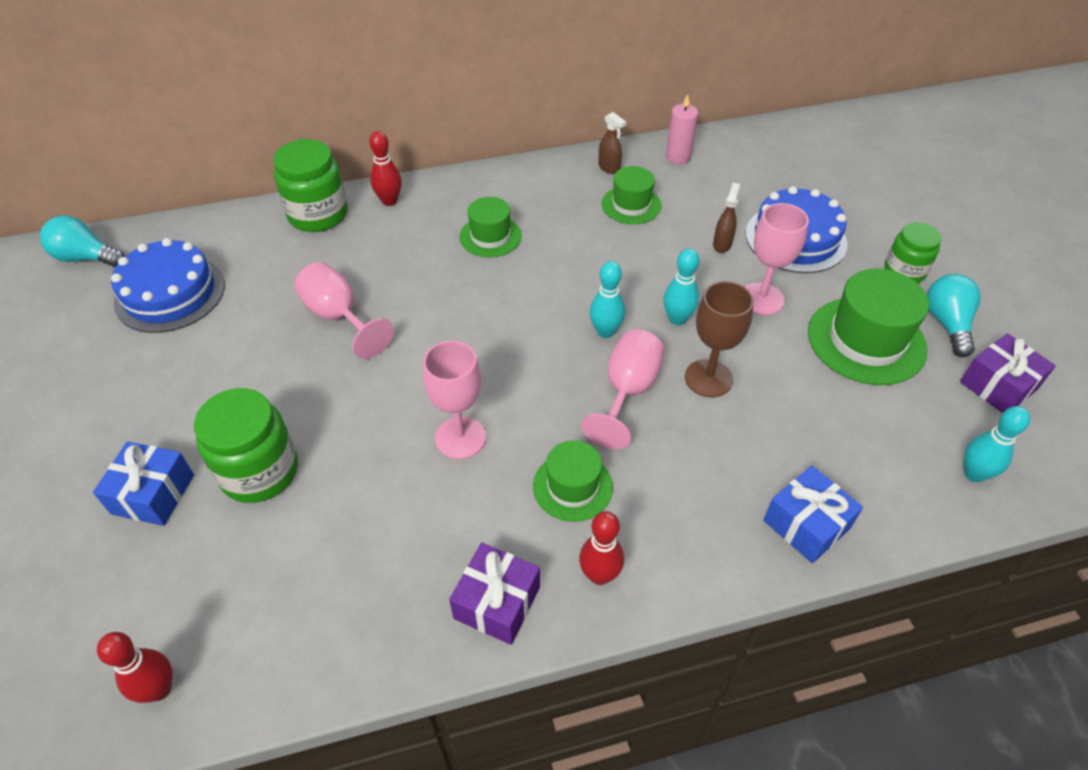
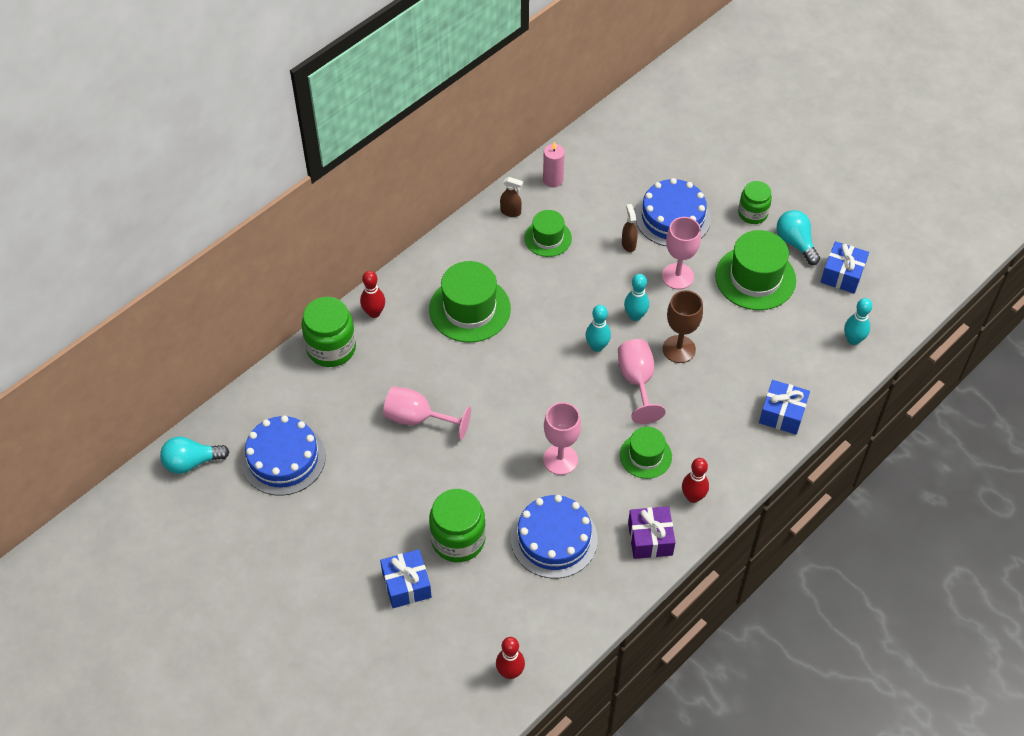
camera: 30 degrees left, 5 degrees up
(372, 532) = (554, 539): none -> blue cake
(490, 236) = (469, 309): green hat -> green hat, size x1.66
(998, 385) = (842, 275): purple gift -> blue gift

